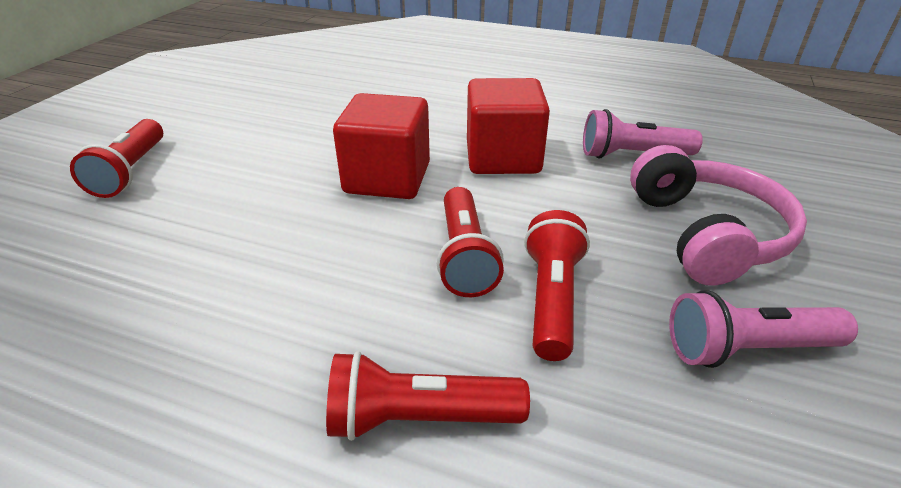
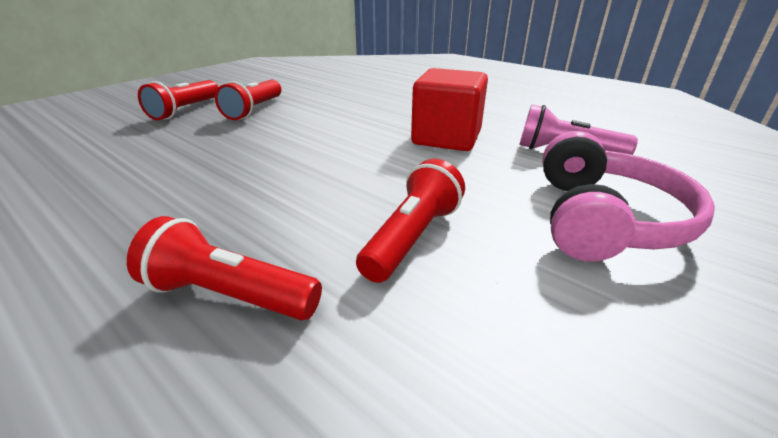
camera: 20 degrees right, 5 degrees down
(387, 178) = (345, 137): red cube -> none
(464, 256) = (362, 194): red flashlight -> red flashlight (254, 110)
(746, 349) = (586, 324): pink flashlight -> none

